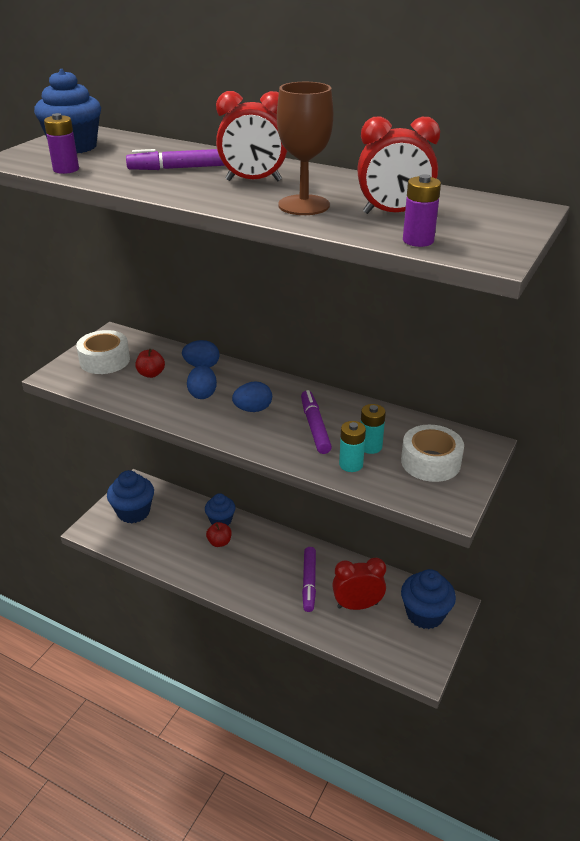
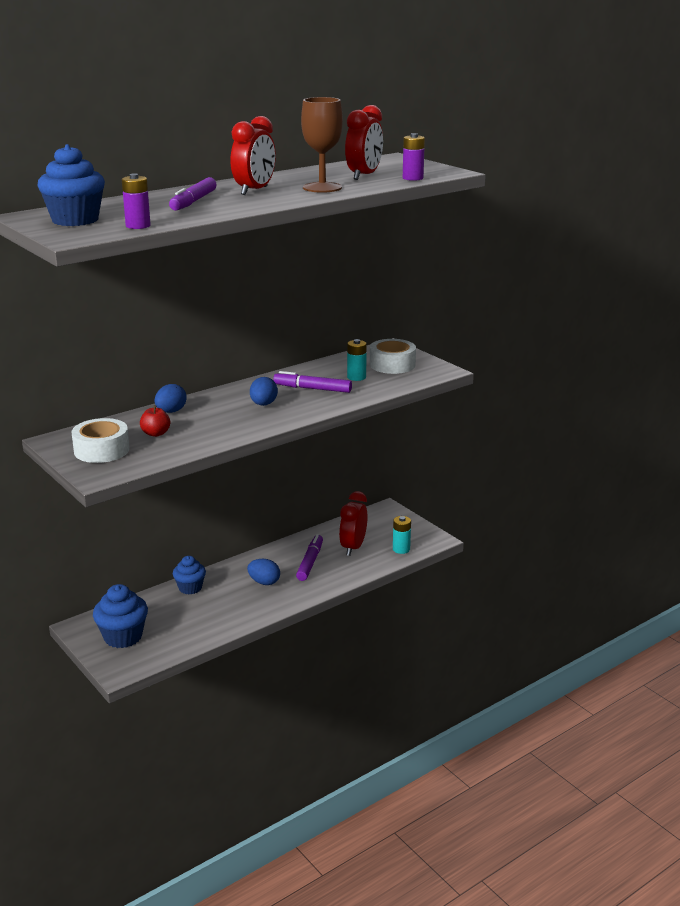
camera: 65 degrees left, 10 degrees down
(202, 394) = (217, 418): blue egg -> blue egg (264, 582)
(219, 542) = (219, 595): red apple -> none
(309, 582) = (310, 562): purple marker -> purple marker turned 105 degrees counterclockwise
(351, 464) = (370, 387): turquoise battery -> turquoise battery (401, 549)
(425, 614) = (385, 522): blue cupcake -> none

